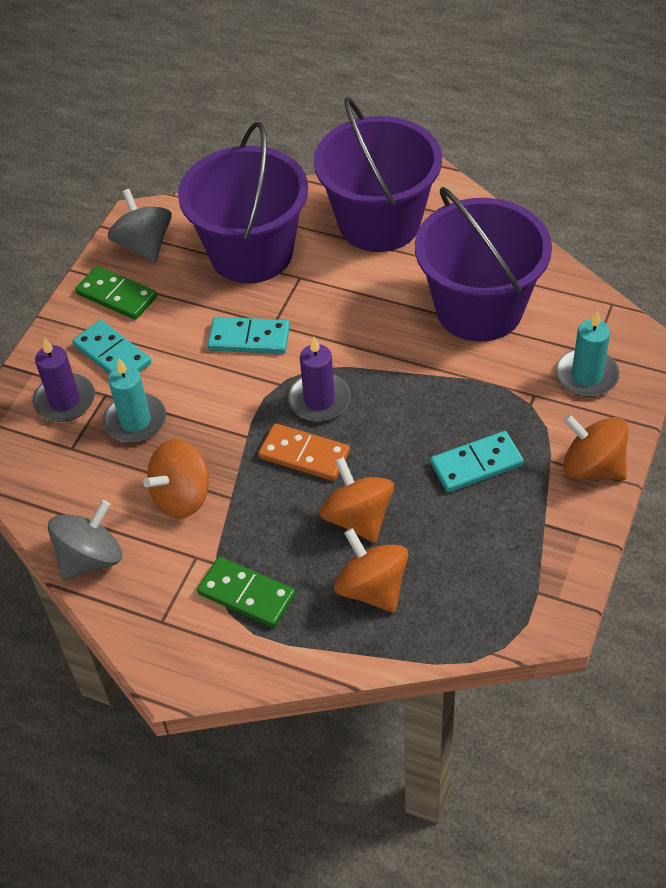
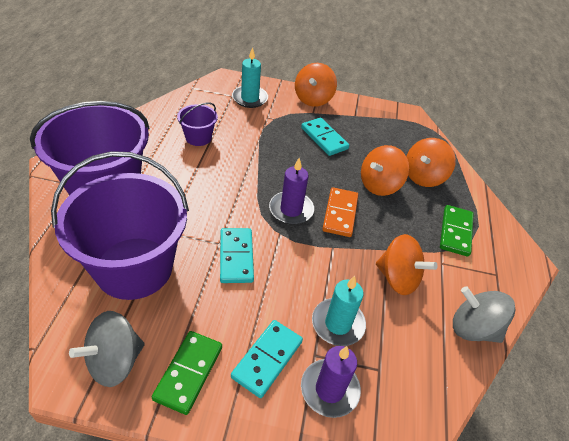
camera: 110 degrees left, 5 degrees down
(479, 309) = (198, 137): purple bucket -> purple bucket, size x0.44

